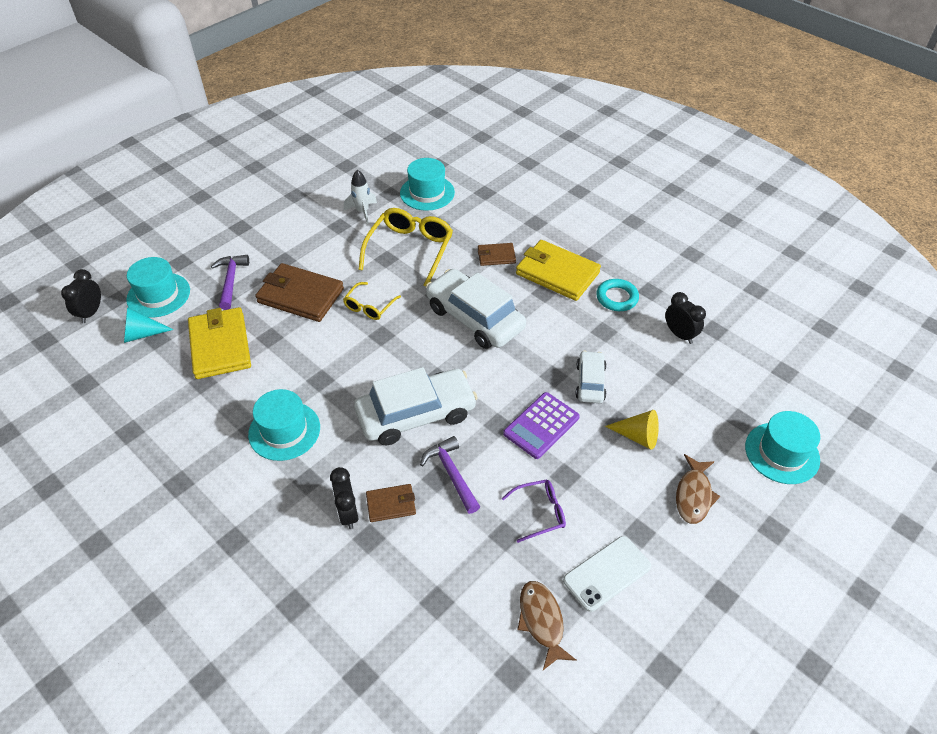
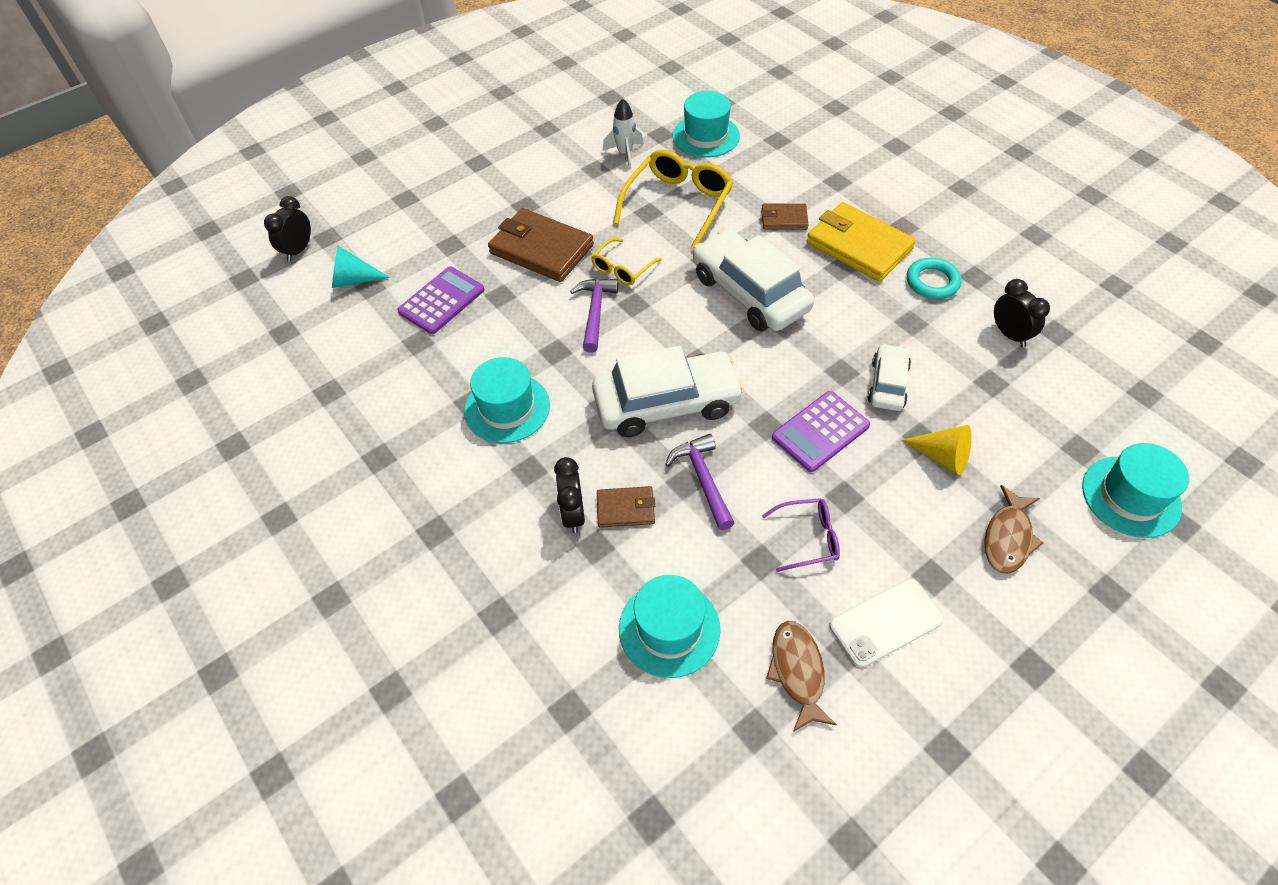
camera: 10 degrees right, 5 degrees up
(158, 295) = (376, 235): turquoise hat -> turquoise hat (669, 628)
(220, 346) = (442, 301): yellow wallet -> purple calculator
(231, 281) = (461, 225): purple hammer -> purple hammer (595, 312)

